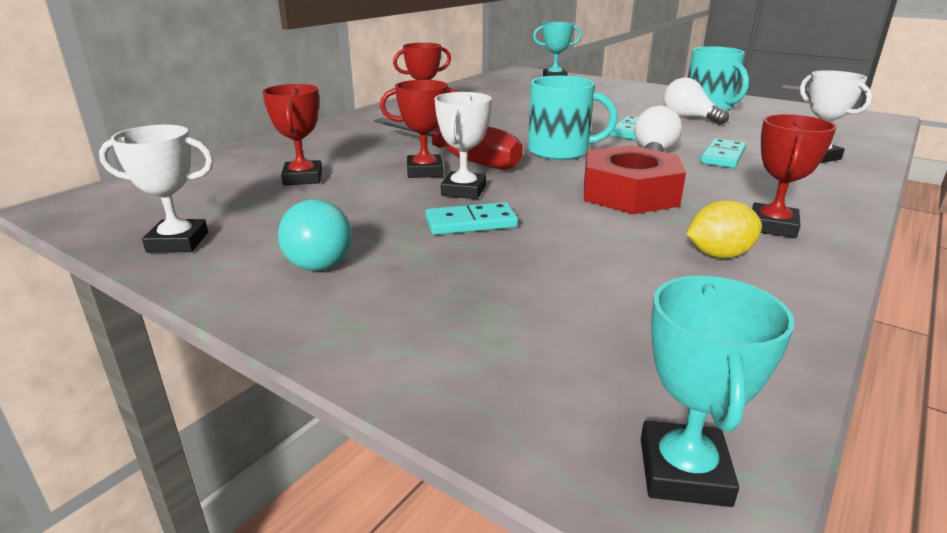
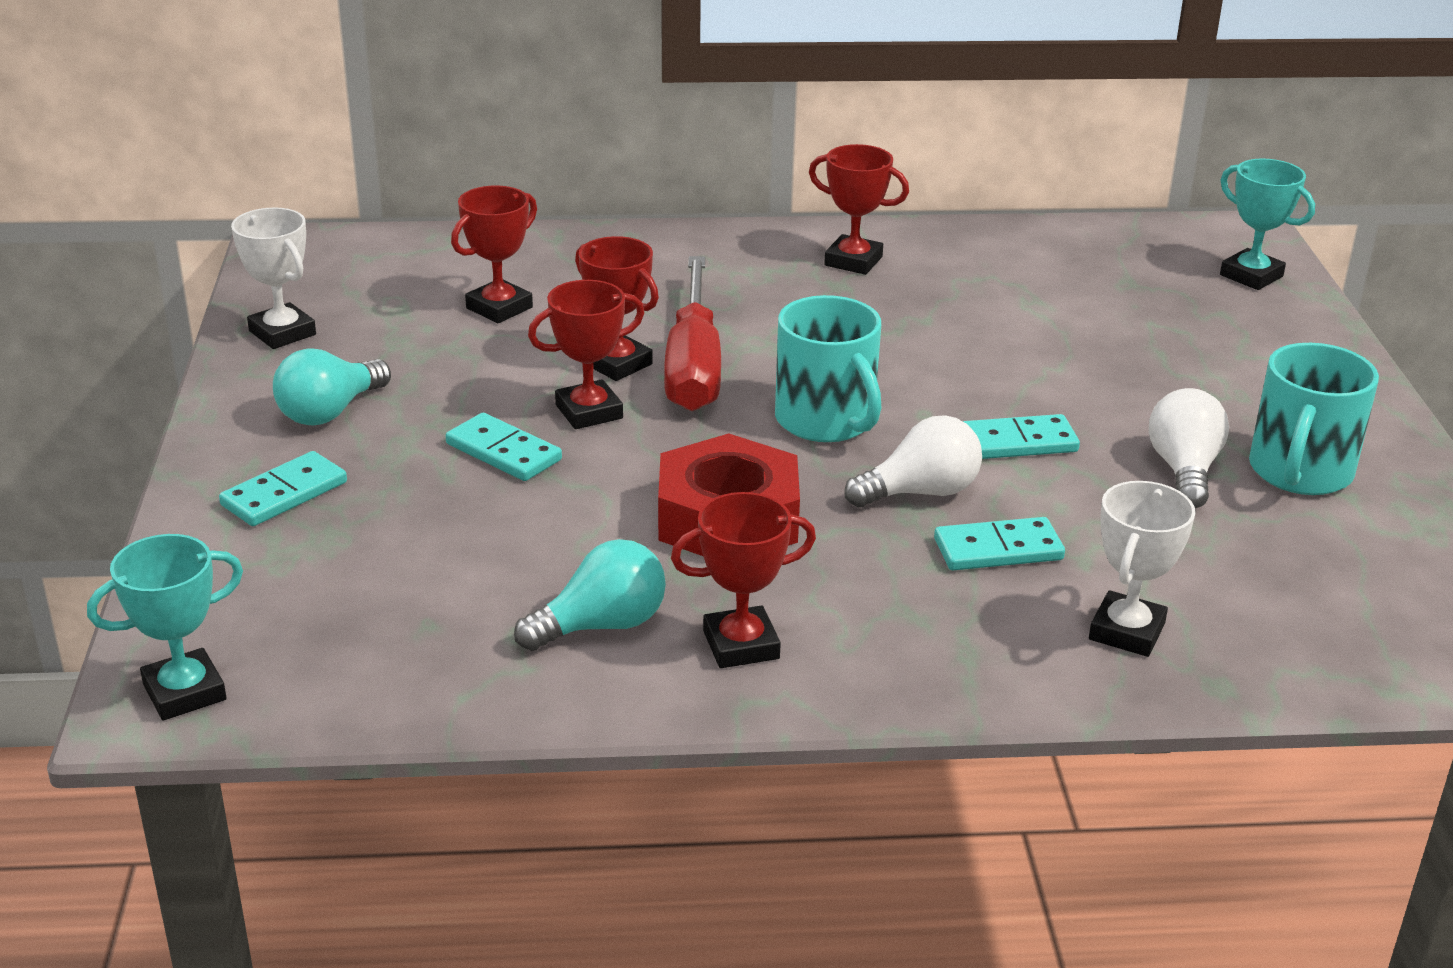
camera: 50 degrees right, 5 degrees up
(403, 310) = (284, 494): none -> turquoise domino
(463, 191) = (589, 412): white trophy -> red trophy
(719, 255) = (601, 625): yellow lemon -> turquoise light bulb

